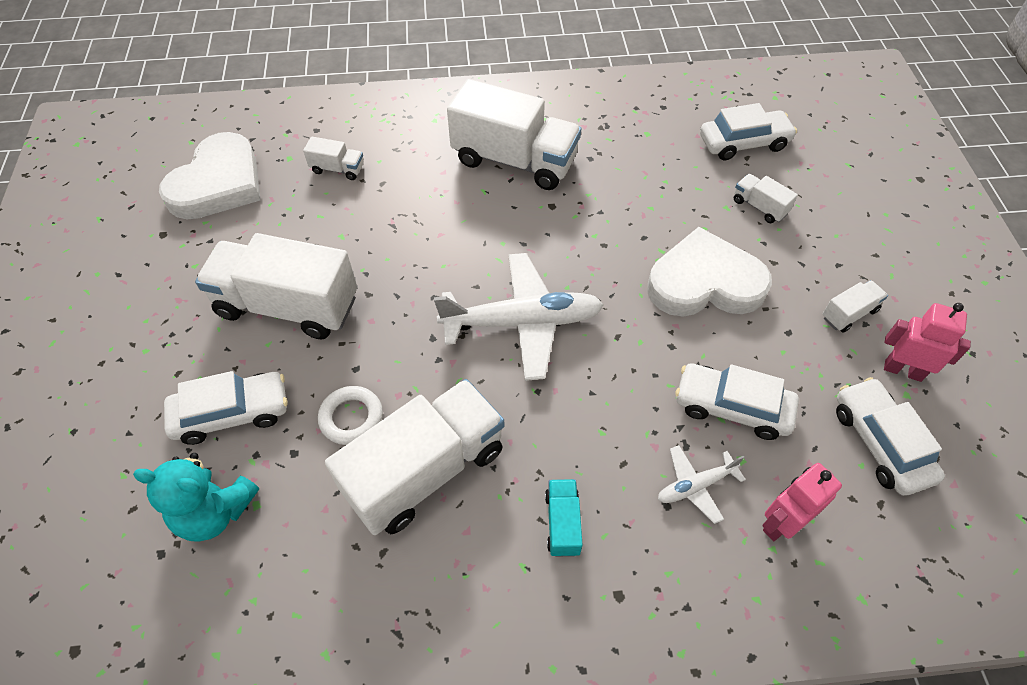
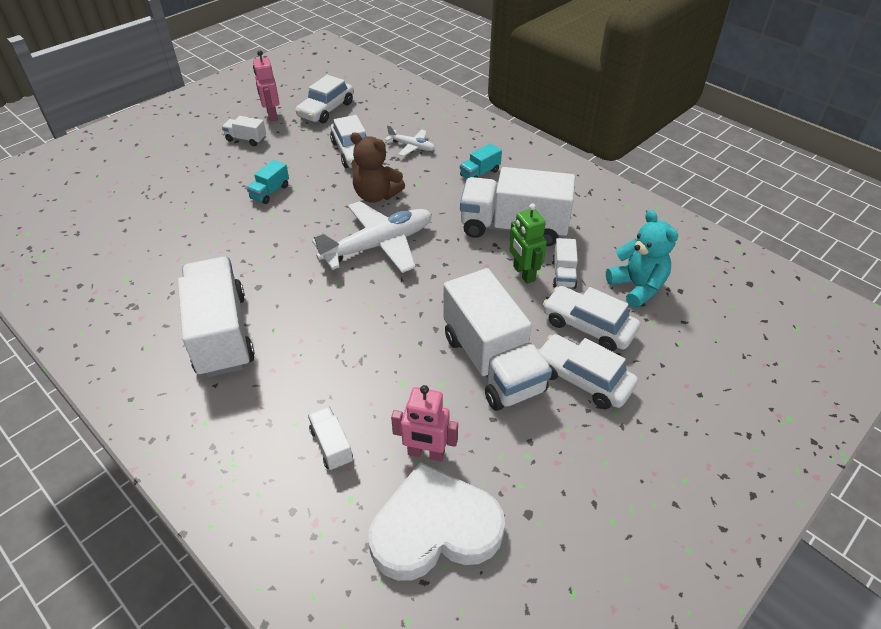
camera: 130 degrees left, 10 degrees down
(351, 418) = (523, 273): white ring -> green robot
(522, 322) = (379, 245): white plane -> white plane turned 105 degrees clockwise
(614, 374) = (376, 195): none -> brown teddy bear
(704, 282) = (270, 192): white heart -> turquoise truck
(743, 143) = (103, 227): white car -> white car (583, 379)
(759, 207) = (176, 196): white truck -> white truck (563, 274)
(781, 523) = (401, 120): pink robot -> pink robot (426, 453)

